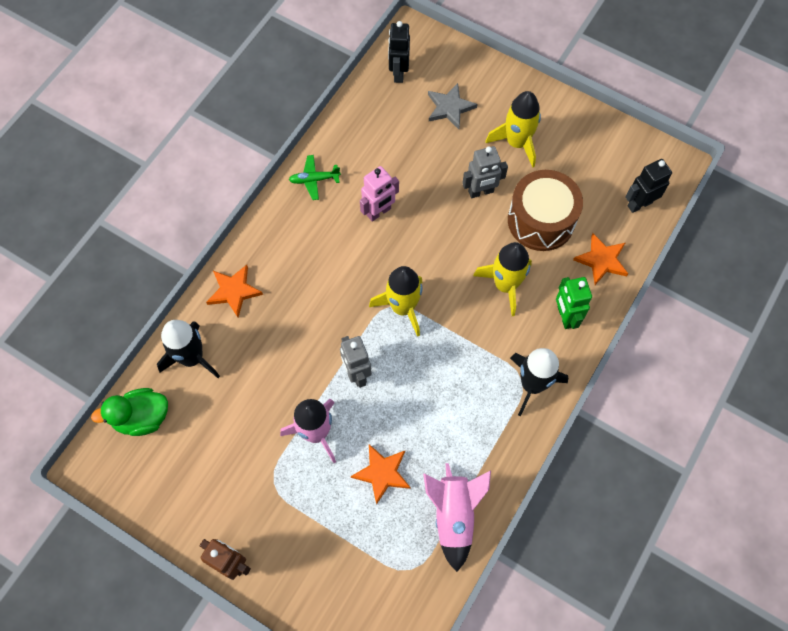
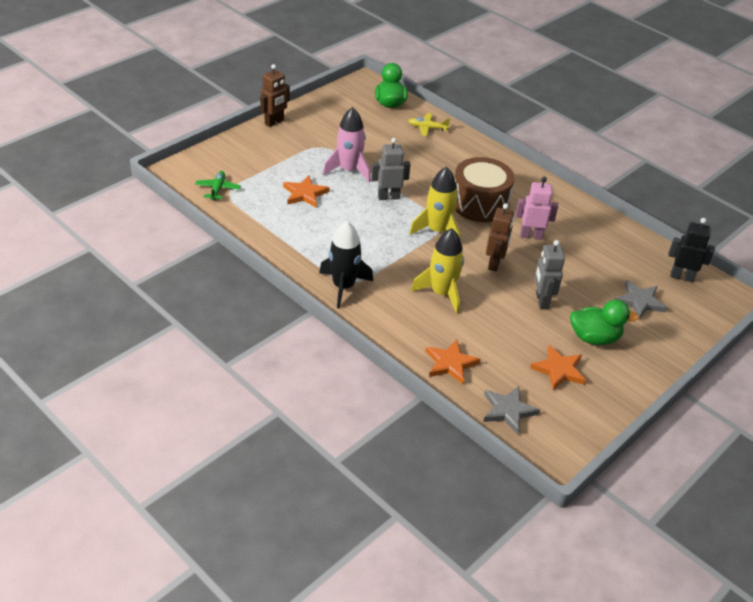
camera: 100 degrees right, 25 degrees down
(192, 357) = (427, 128): black rocket -> yellow plane
(234, 291) = (475, 153): orange star -> orange star (559, 370)
(314, 180) = (569, 207): green plane -> green plane (217, 189)
(379, 212) = (531, 236): pink robot -> pink robot turned 120 degrees clockwise
(439, 242) = (494, 264): none -> brown robot
(454, 515) = (256, 221): pink rocket -> none
(516, 142) = (594, 338): yellow rocket -> green duck
(541, 220) = (503, 332): brown drum -> brown drum (480, 204)
(565, 316) = (399, 323): green robot -> none
(639, 204) = (508, 410): black robot -> grey star

